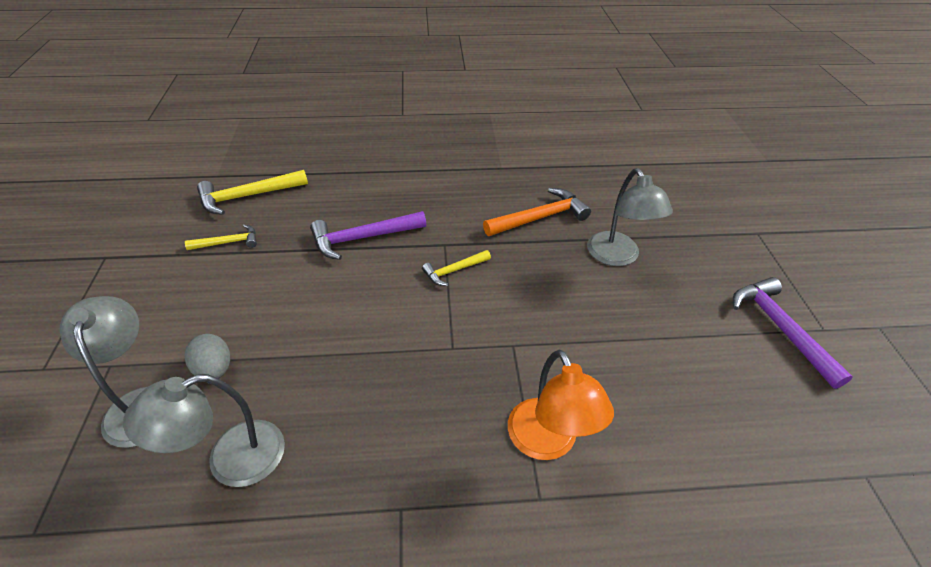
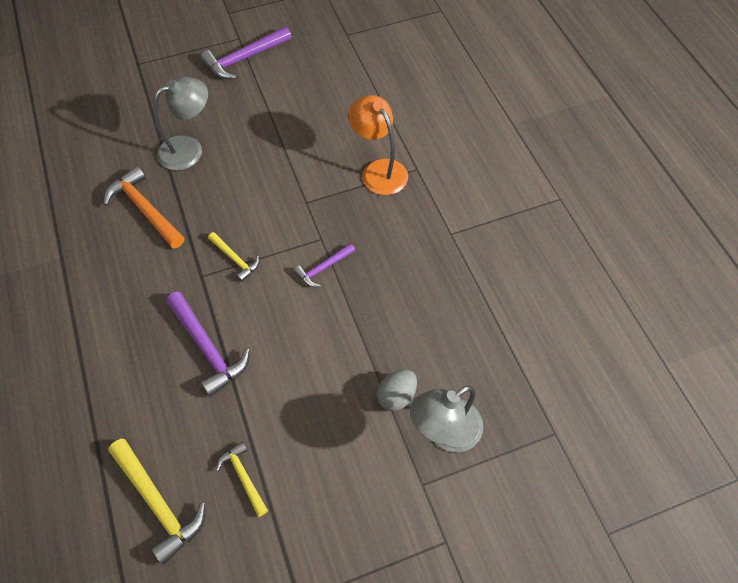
camera: 105 degrees left, 15 degrees up
(230, 460) = (460, 342): grey lamp -> none
(410, 341) = (323, 268): none -> purple hammer
(548, 442) = (379, 170): orange lamp -> orange lamp turned 90 degrees counterclockwise

